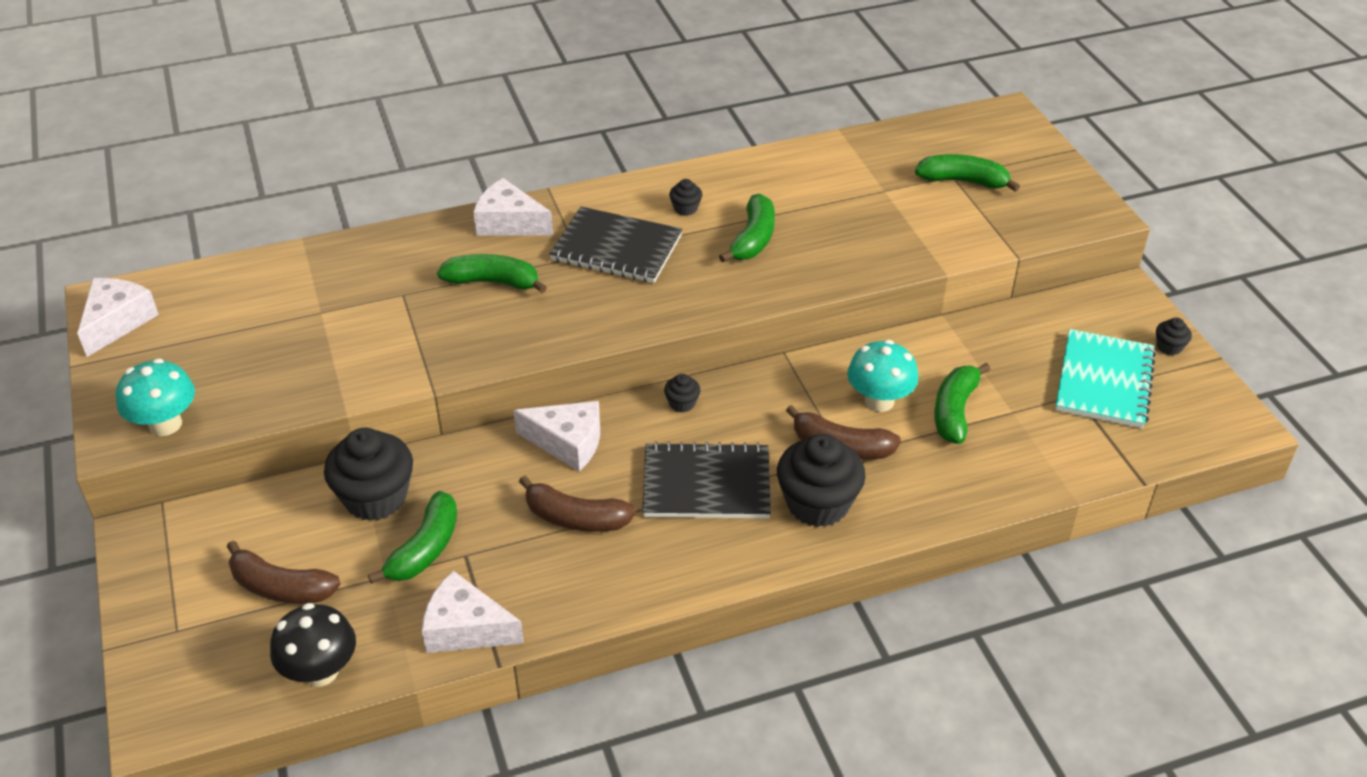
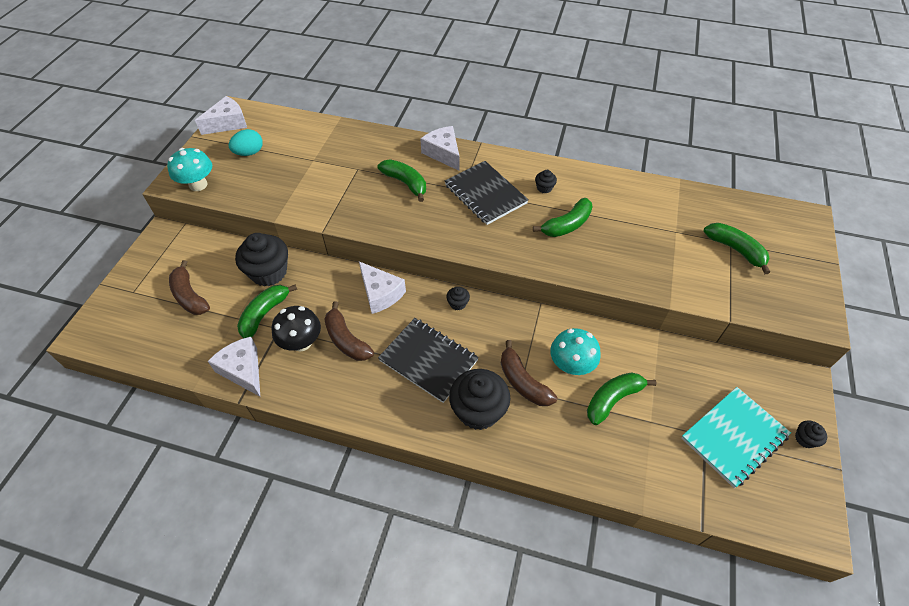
camera: 35 degrees right, 10 degrees up
(203, 346) = (249, 153): none -> turquoise egg
(320, 671) = (165, 351): black mushroom -> black mushroom (301, 342)
(425, 549) = (265, 314): green banana -> green banana turned 150 degrees clockwise

